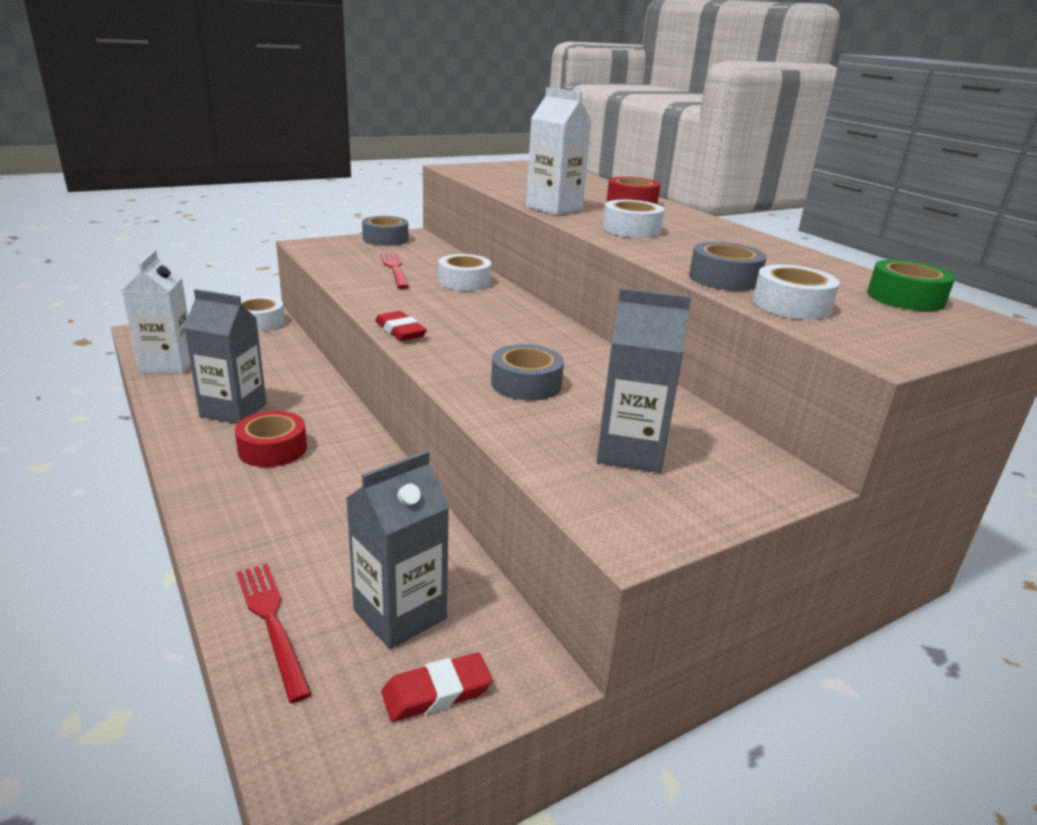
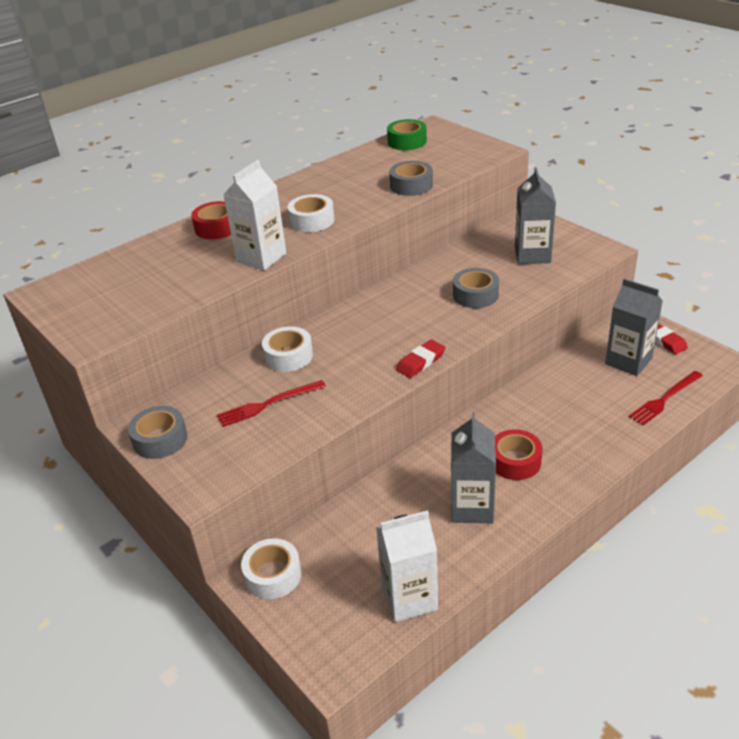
camera: 95 degrees left, 10 degrees up
(791, 305) = (445, 168): white tape -> none

